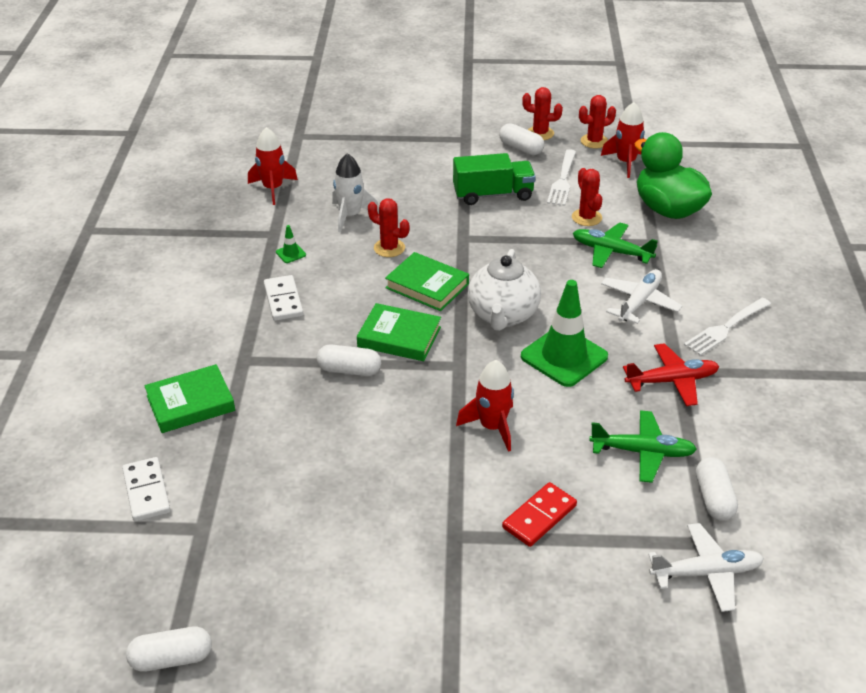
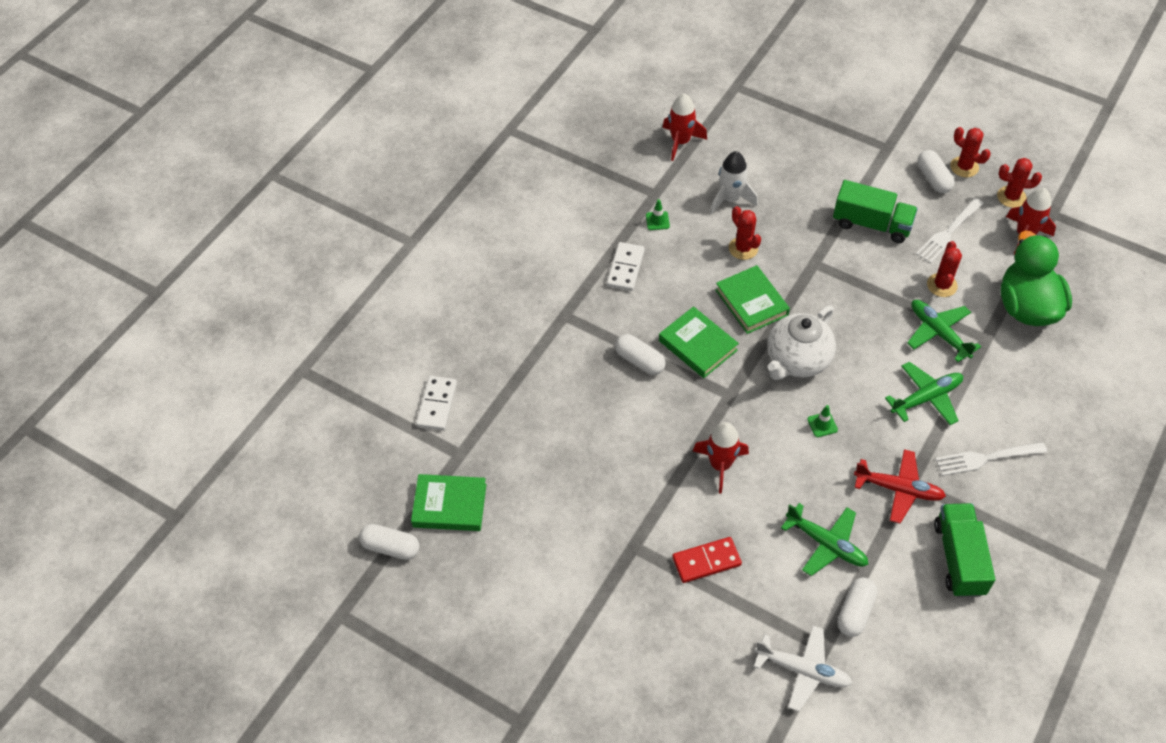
camera: 30 degrees right, 15 degrees up
(190, 403) = (505, 339): green book -> green book (449, 505)
(564, 356) = (822, 424): green traffic cone -> green traffic cone, size x0.40
(639, 302) = (926, 398): white plane -> green plane
(767, 414) = (959, 558): none -> green truck

